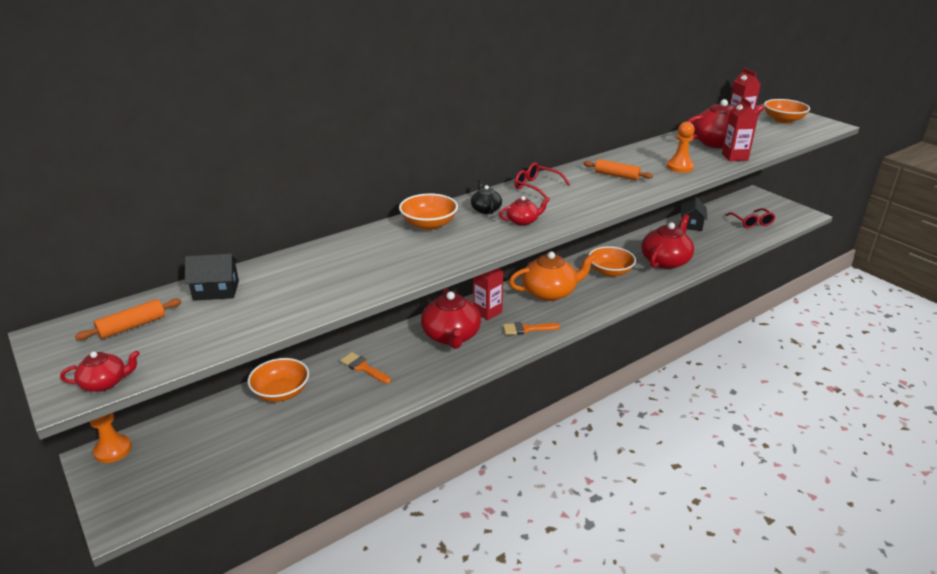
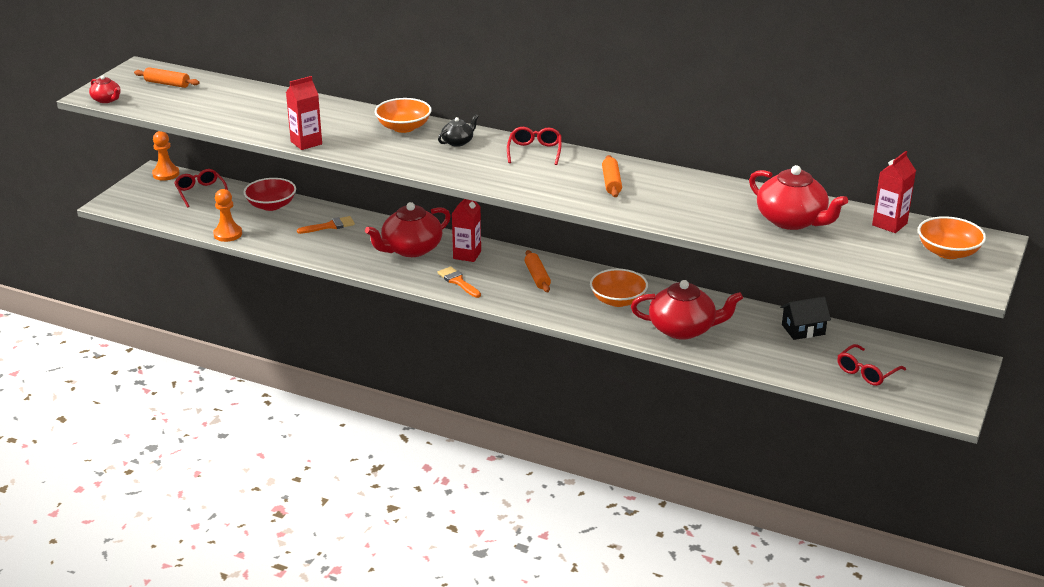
camera: 60 degrees right, 0 degrees up
(191, 434) = (200, 192): none -> red glasses
(216, 290) = (229, 90): black house -> none
(281, 392) = (271, 205): orange bowl -> red bowl
(363, 367) = (330, 226): orange brush -> orange brush turned 60 degrees clockwise
(523, 221) = (451, 162): red teapot -> none
(550, 292) = (537, 277): orange teapot -> orange rolling pin
(679, 167) = (679, 210): orange pawn -> orange pawn (228, 234)
(734, 157) = (755, 237): red carton -> red carton (306, 143)

